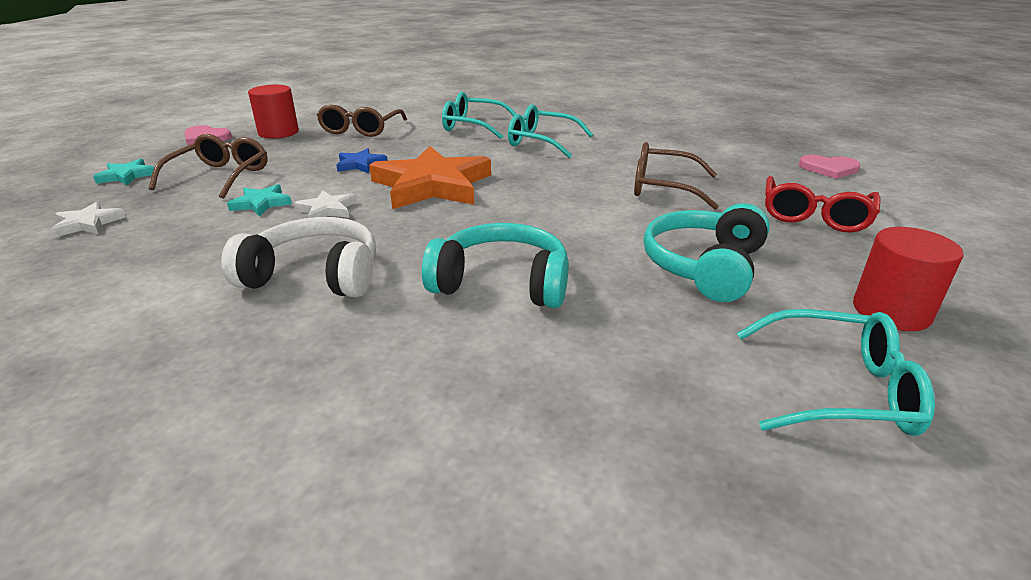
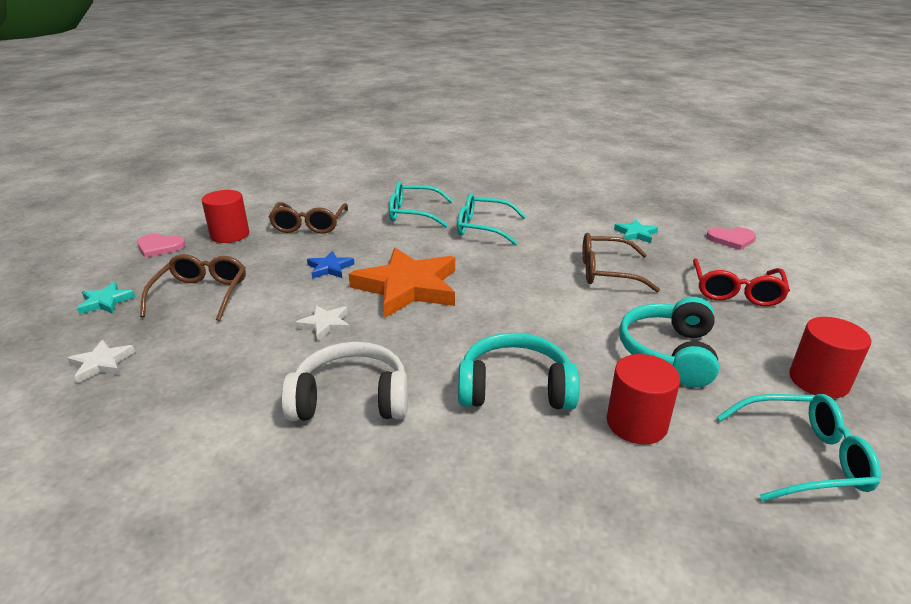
camera: 10 degrees left, 0 degrees up
(261, 203) = (259, 323): turquoise star -> turquoise star (635, 234)
(631, 331) = (636, 423): none -> red cylinder

